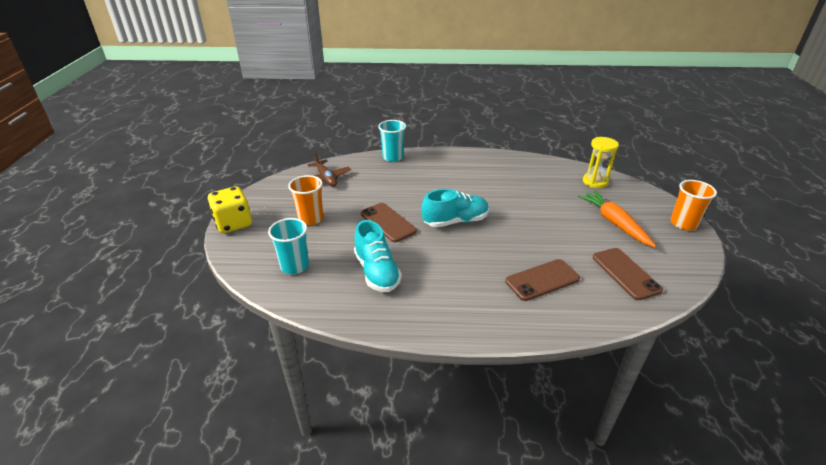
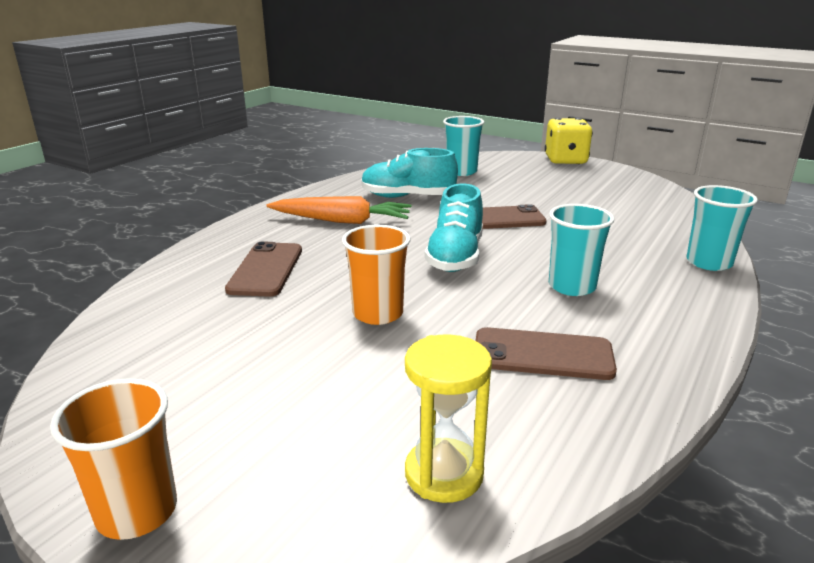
camera: 120 degrees right, 10 degrees down
(310, 219) = (544, 187): orange cup -> orange cup (378, 313)
(326, 178) = (648, 207): brown plane -> none
(453, 183) = (572, 286): none -> turquoise cup
(614, 223) = (277, 399): orange carrot -> orange carrot (342, 221)
(625, 273) = (174, 334): brown phone -> brown phone (542, 354)

